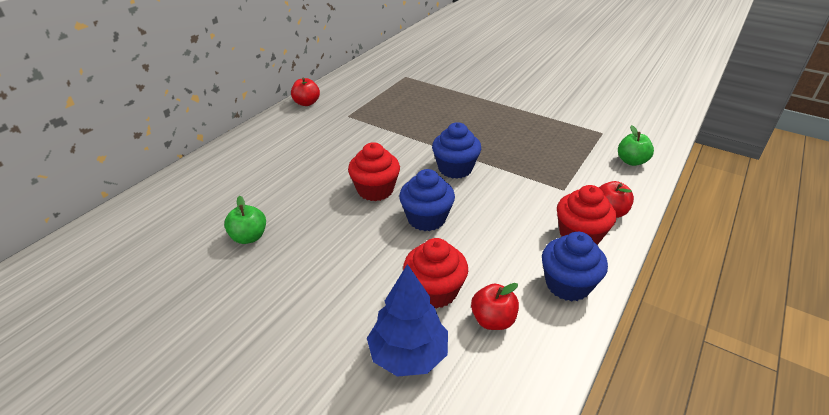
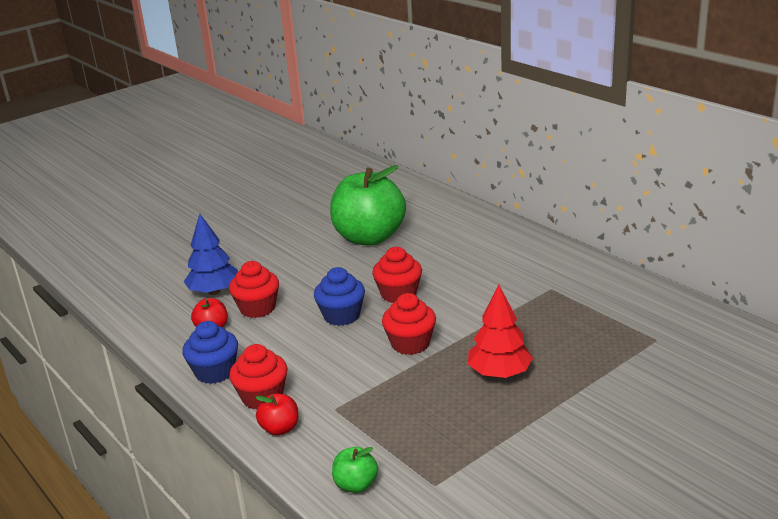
camera: 110 degrees right, 10 degrees down
(249, 237) = (369, 238): green apple -> green apple, size x2.42
(306, 103) = (589, 264): red apple -> none
(455, 168) = (410, 344): blue cupcake -> red cupcake
(473, 124) = (499, 373): none -> red tree

